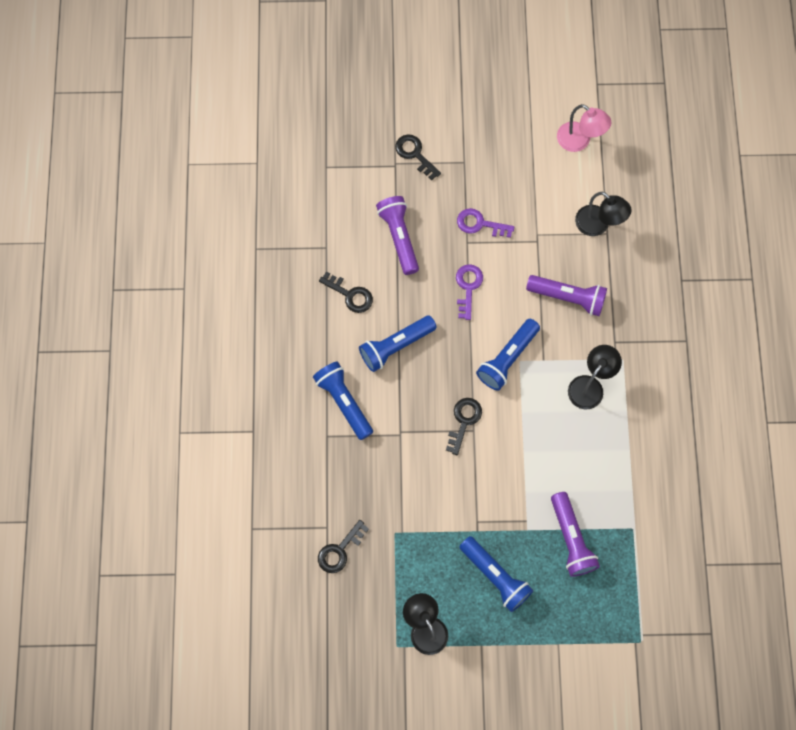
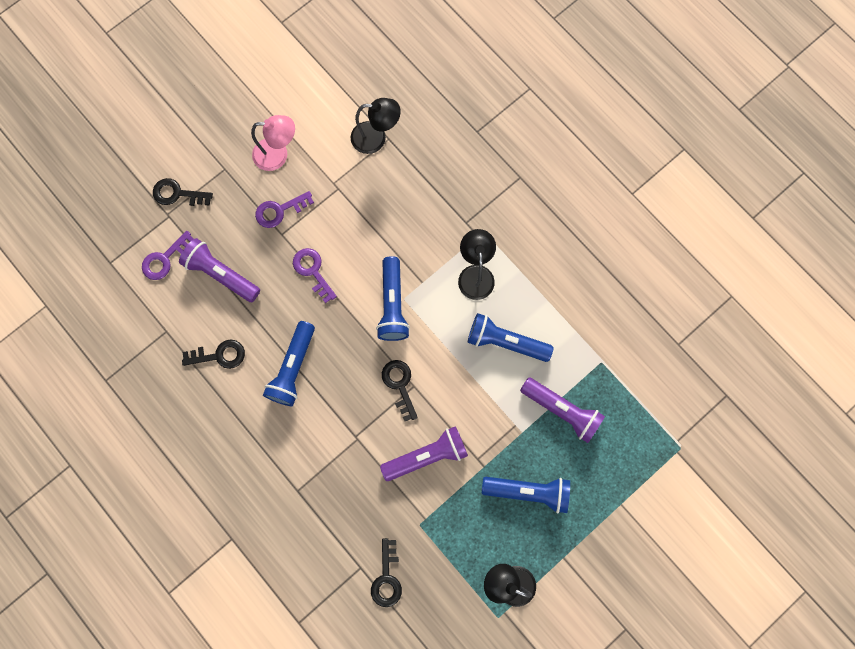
camera: 40 degrees left, 5 degrees up
(344, 402) = (288, 450): blue flashlight -> blue flashlight (505, 342)
(367, 195) = (165, 259): none -> purple key
(568, 298) = (400, 216): purple flashlight -> purple flashlight (427, 456)
(579, 141) = (305, 80): pink lamp -> pink lamp (278, 155)

